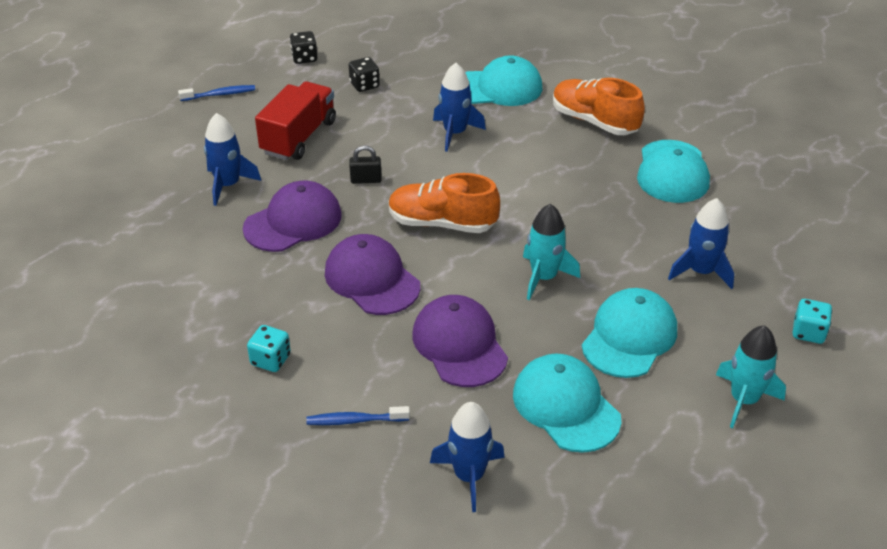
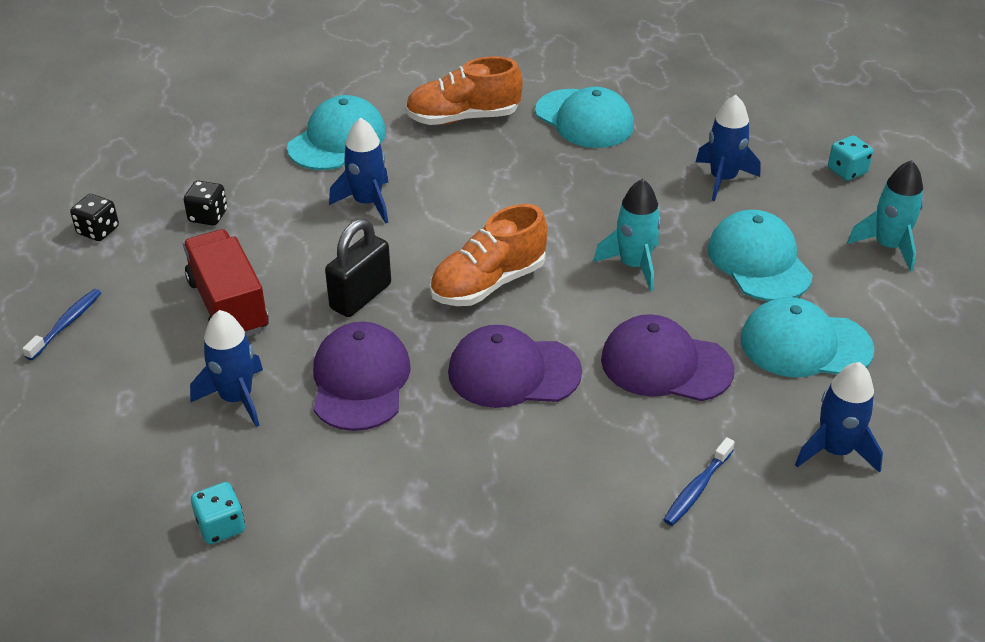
camera: 50 degrees left, 0 degrees up
(270, 360) = (552, 506): turquoise dice -> turquoise dice (221, 526)
(366, 180) = (360, 296): black padlock -> black padlock, size x1.74

